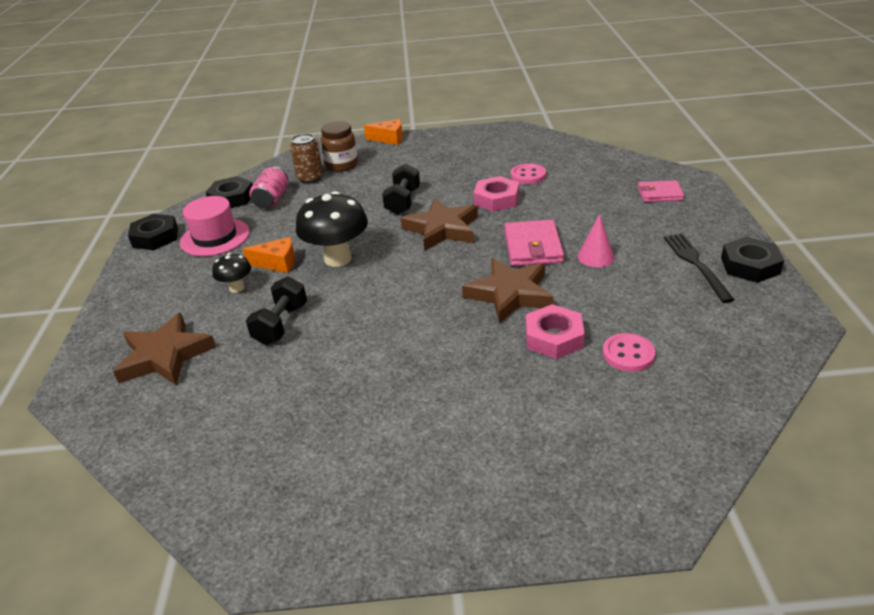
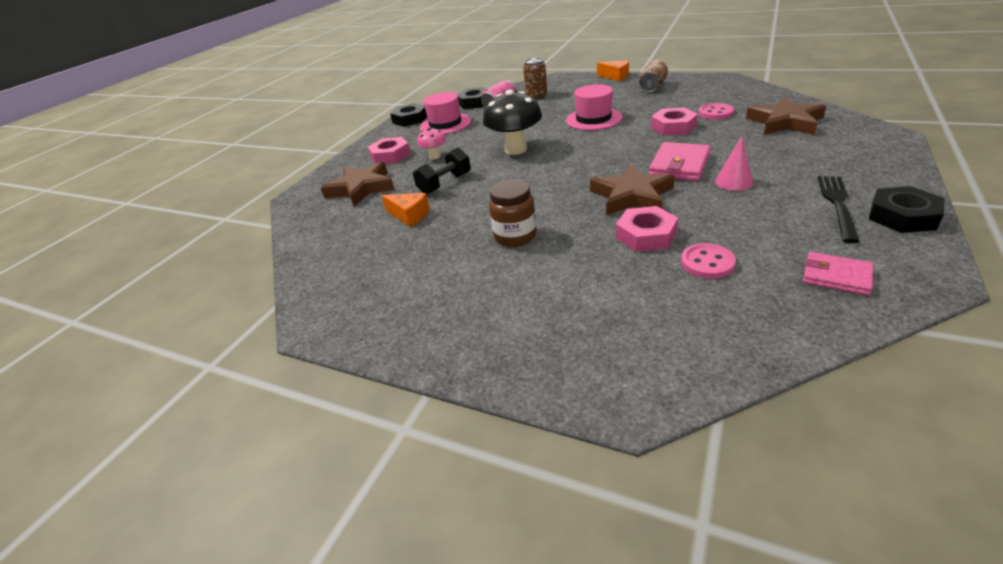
camera: 30 degrees right, 0 degrees up
(169, 298) = (390, 155): none -> pink nut
(237, 288) = (435, 156): black mushroom -> pink mushroom
(277, 263) = (472, 146): orange cheese -> orange cheese (409, 215)
(342, 165) = (566, 90): brown jar -> brown jar (515, 236)
(403, 201) = (593, 119): black dumbbell -> pink hat
(441, 150) = (652, 87): none -> brown can
(442, 229) = (610, 141): brown star -> brown star (785, 122)
(660, 194) = (840, 142): pink wallet -> pink wallet (836, 276)

